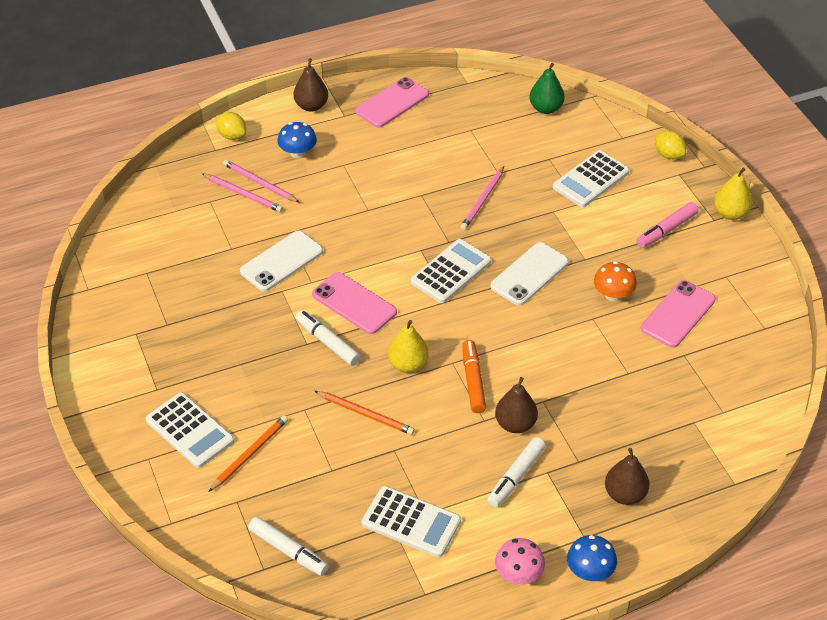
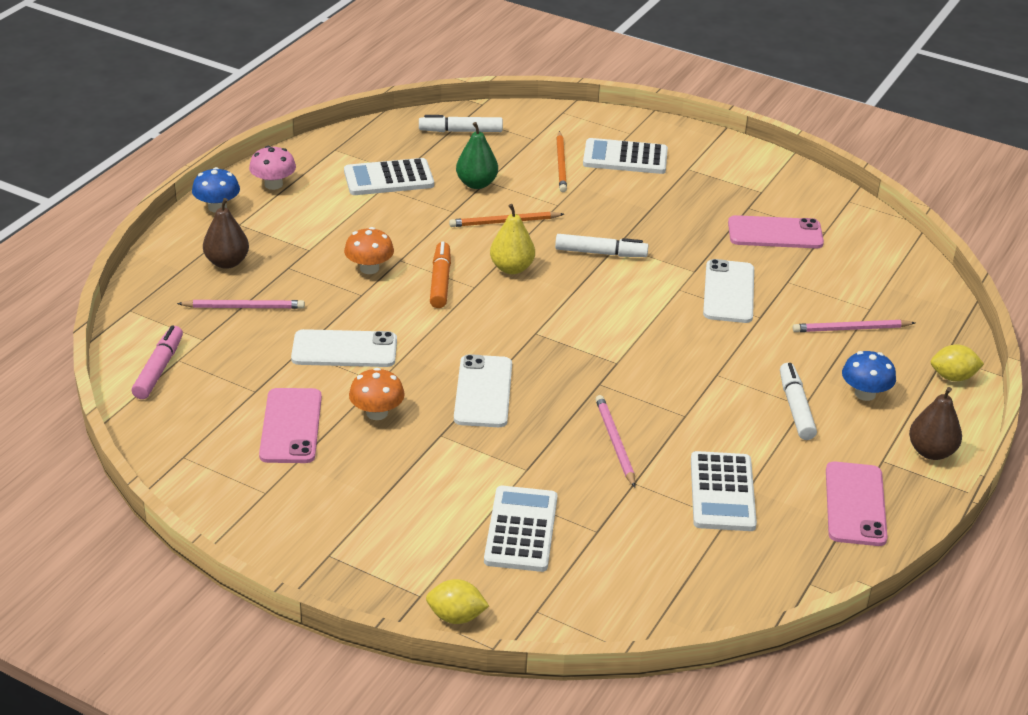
camera: 140 degrees right, 10 degrees down
(260, 183) = (853, 346): pink pencil -> pink pencil (244, 307)
(354, 303) = (618, 290): pink phone -> pink phone (775, 233)
(451, 272) = (563, 357): white calculator -> white calculator (722, 492)
(473, 381) = (440, 281): orange marker -> orange marker turned 135 degrees counterclockwise
(515, 424) = (369, 268): brown pear -> orange mushroom
(516, 477) = (333, 236): white marker -> white marker (795, 408)
(546, 108) = (674, 600): green pear -> green pear (476, 184)
(595, 357) = (344, 349): none -> white phone
(666, 230) = (376, 512): pink marker -> pink marker (159, 369)
(730, 213) = (314, 574): yellow pear -> none

